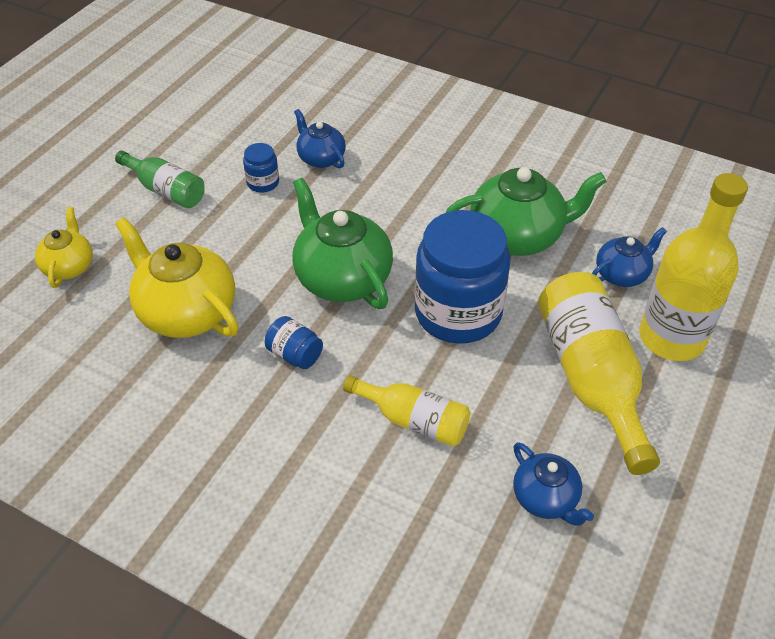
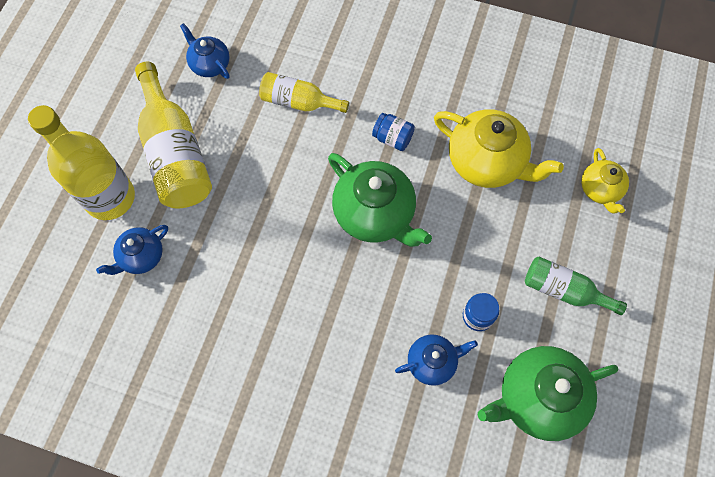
camera: 170 degrees right, 20 degrees up
(321, 158) = (432, 362): blue teapot -> blue teapot turned 60 degrees counterclockwise
(458, 313) = (276, 195): blue jar -> none
(517, 236) = (231, 286): green teapot -> green teapot (537, 397)

